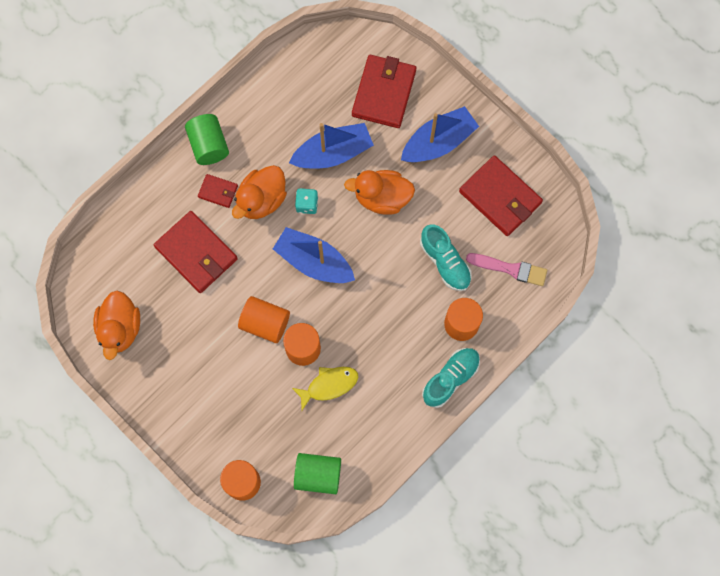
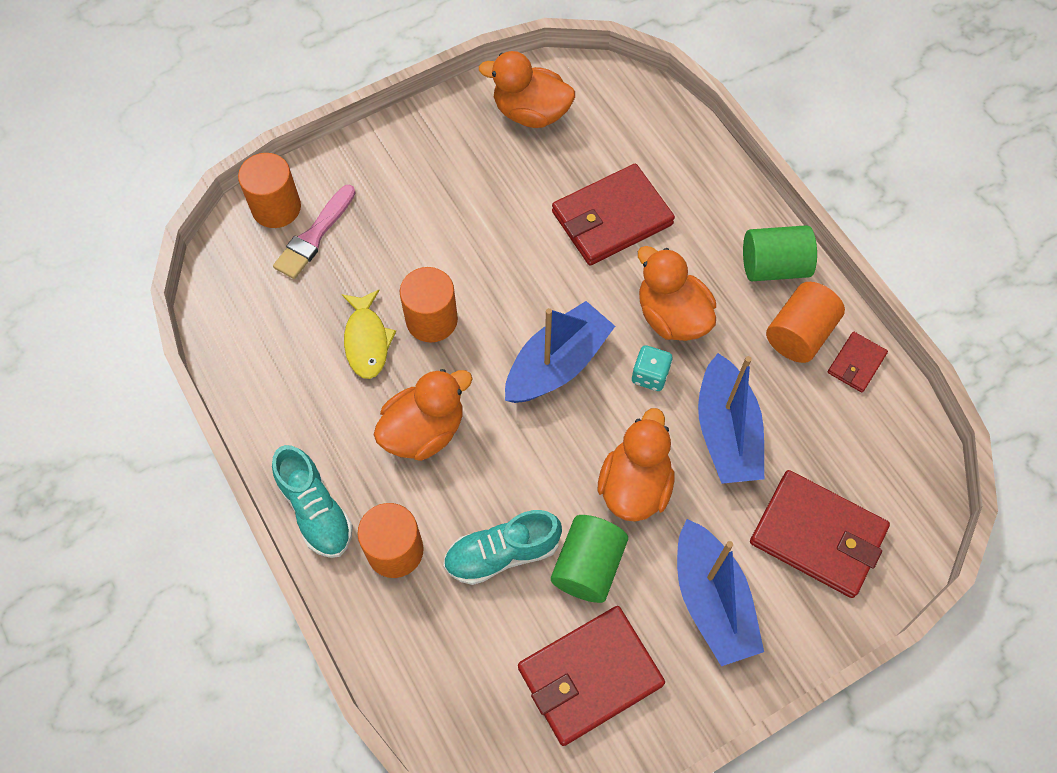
camera: 105 degrees right, 10 degrees down
(218, 191) = (698, 263): red wallet -> red wallet (856, 363)
(265, 323) = (484, 280): orange cylinder -> orange cylinder (799, 334)
(318, 475) = (248, 297): green cylinder -> green cylinder (588, 566)
(381, 330) = (424, 431): none -> orange duck
(510, 269) = (460, 655): pink brush -> pink brush (314, 236)

